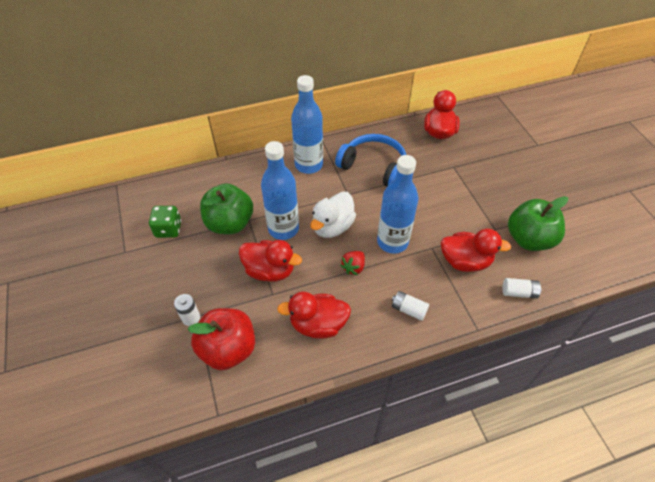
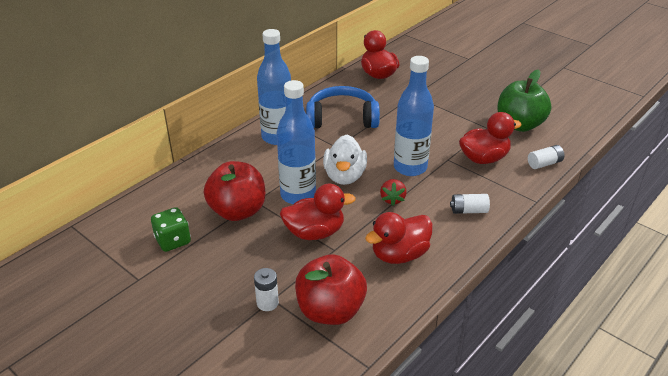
camera: 30 degrees left, 15 degrees down
(230, 223) = (238, 211): green apple -> red apple

